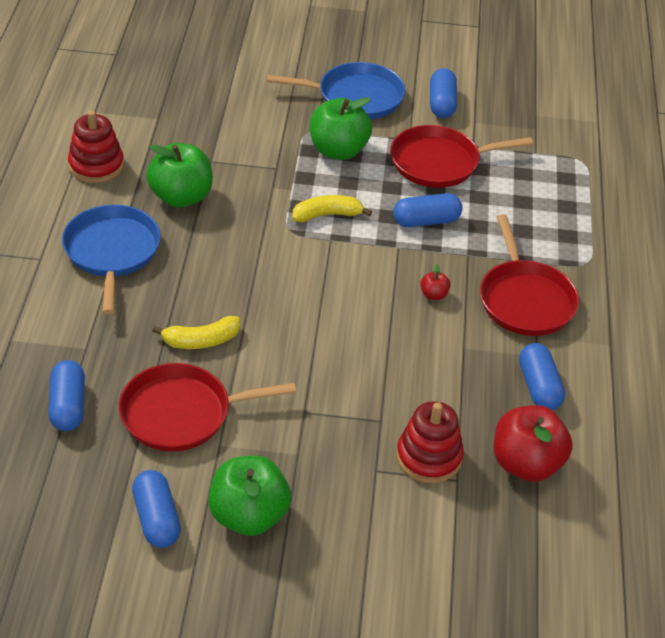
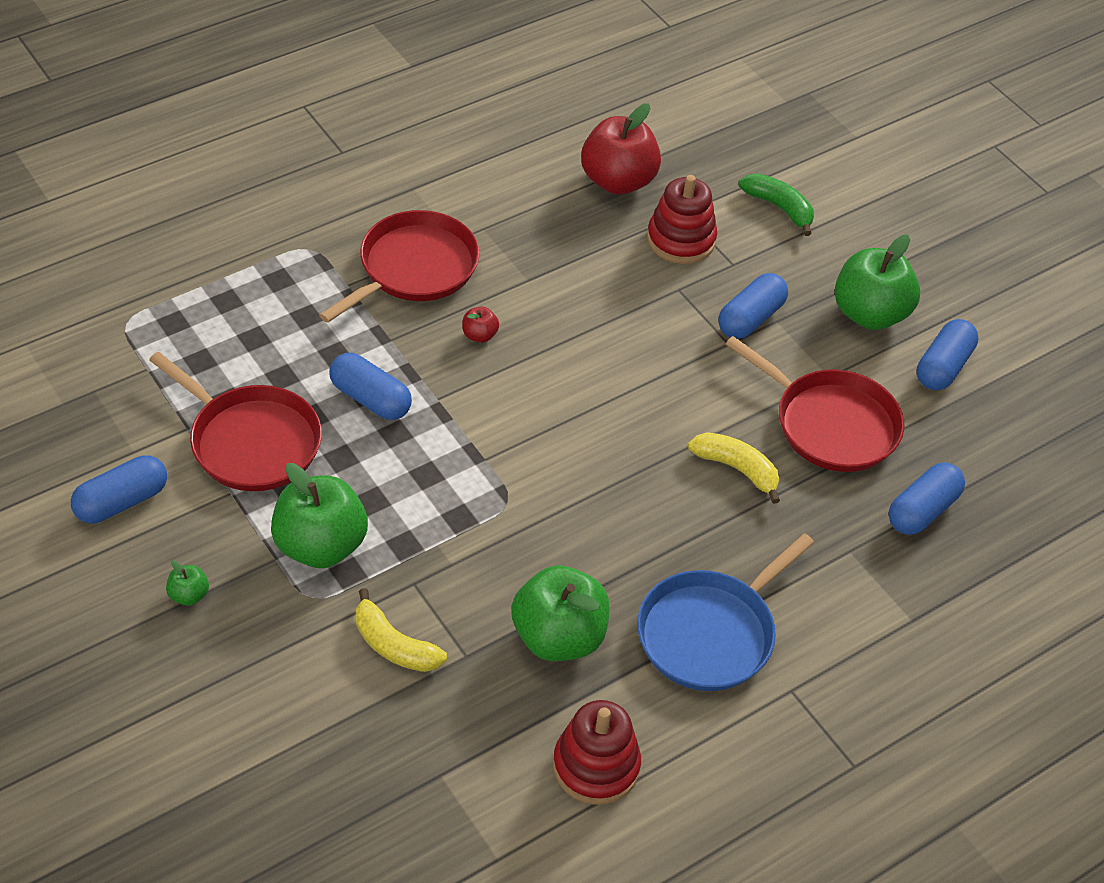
camera: 130 degrees left, 5 degrees up
(327, 215) = (448, 486): yellow banana -> yellow banana (394, 645)
(355, 97) = (189, 595): blue pan -> green apple
(409, 547) = (779, 208): none -> green banana
(539, 387) = (521, 210): blue capsule -> blue capsule (750, 318)

